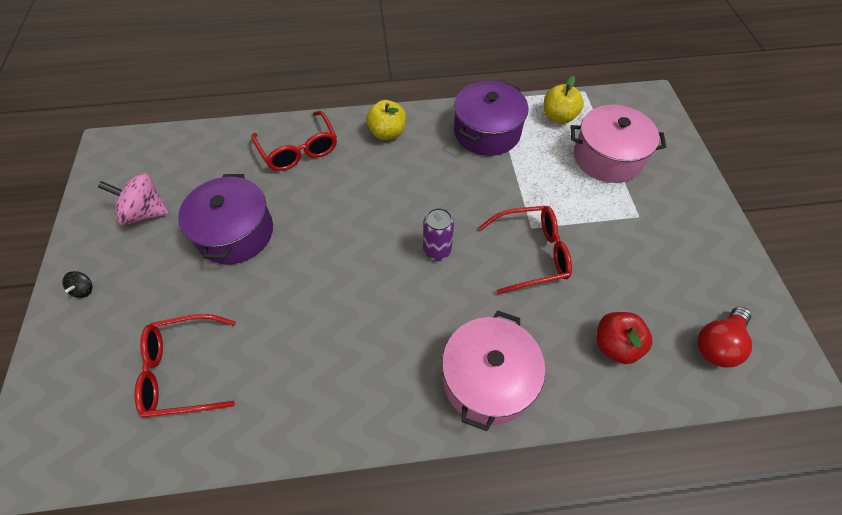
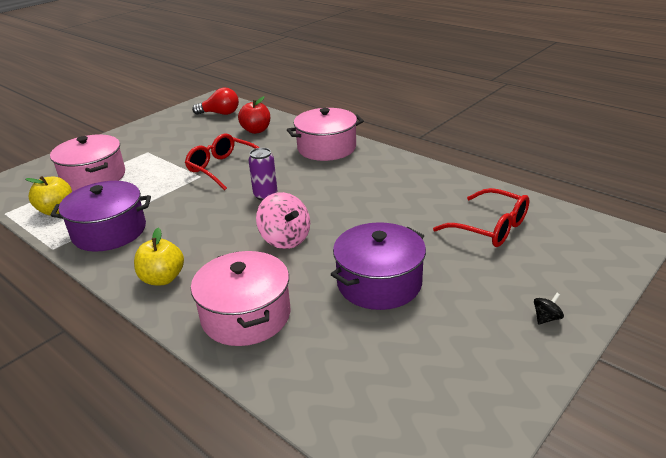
camera: 130 degrees left, 25 degrees down
(145, 212) = (446, 353): pink spinning top -> pink spinning top (285, 239)
(299, 150) = (246, 315): red glasses -> pink pot

